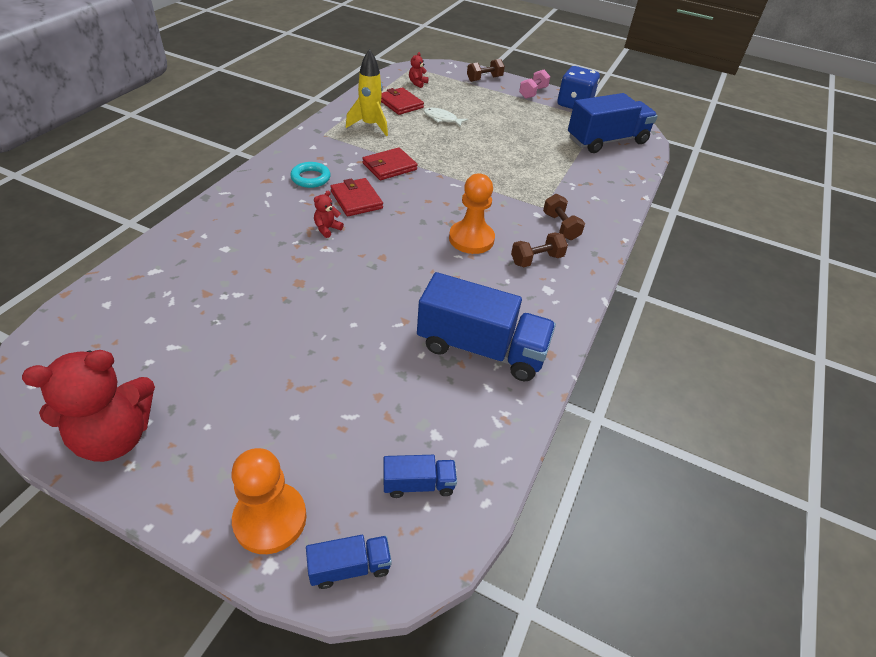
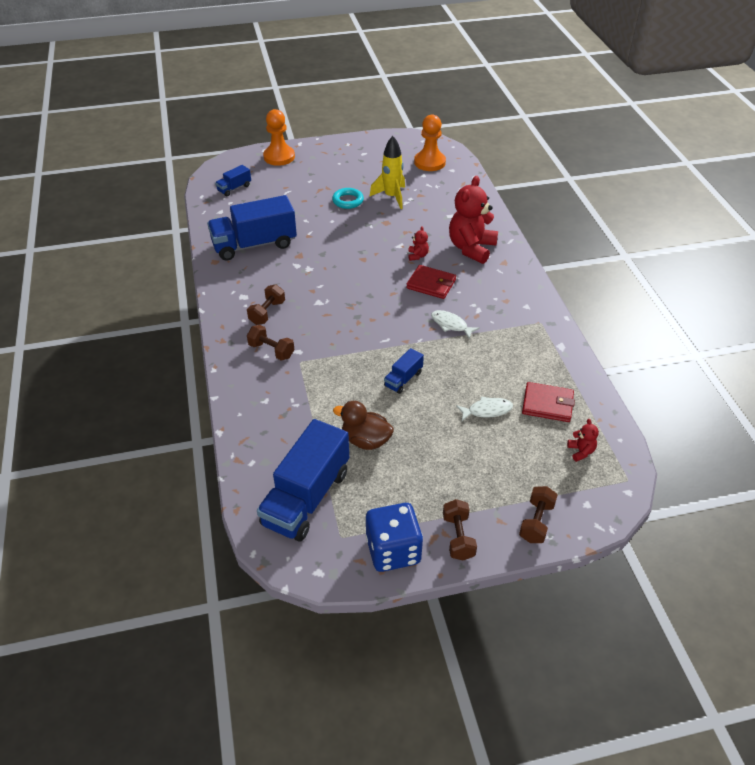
camera: 145 degrees right, 0 degrees up
(115, 437) = (366, 146): red teddy bear -> red teddy bear (471, 248)
(310, 178) = (483, 281): turquoise ring -> turquoise ring (348, 201)
(350, 567) = (237, 161): blue truck -> blue truck (403, 379)
(370, 126) = (526, 356): yellow rocket -> yellow rocket (391, 197)
(389, 166) = (451, 325): red wallet -> white fish
(471, 239) = (324, 302): orange pawn -> orange pawn (429, 162)
(533, 93) = (458, 537): pink dumbbell -> brown dumbbell
(541, 144) = (366, 440): none -> brown duck

